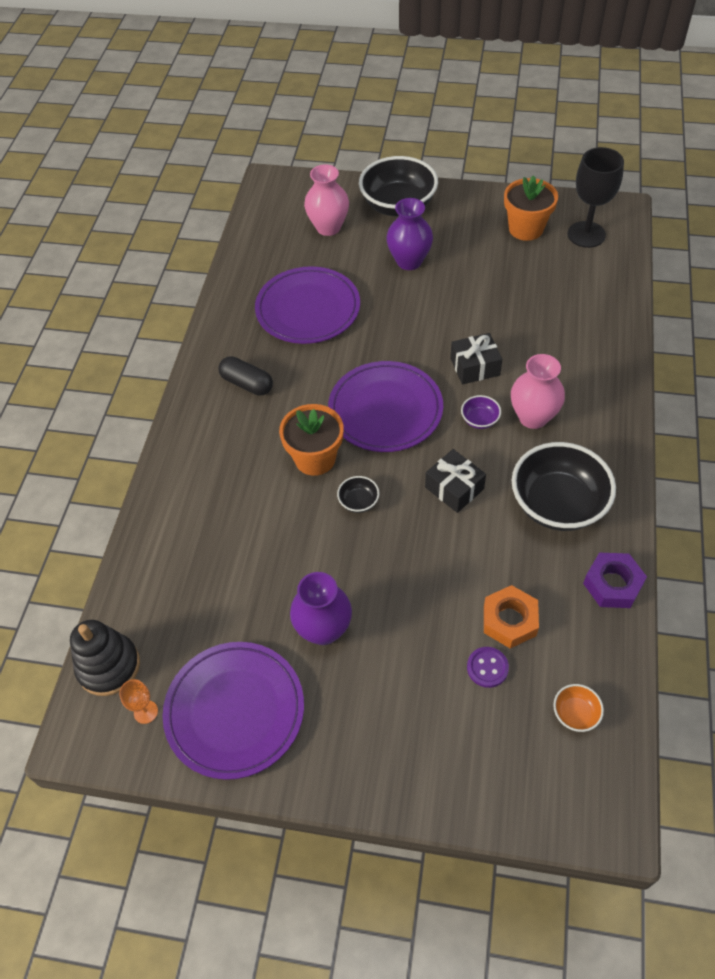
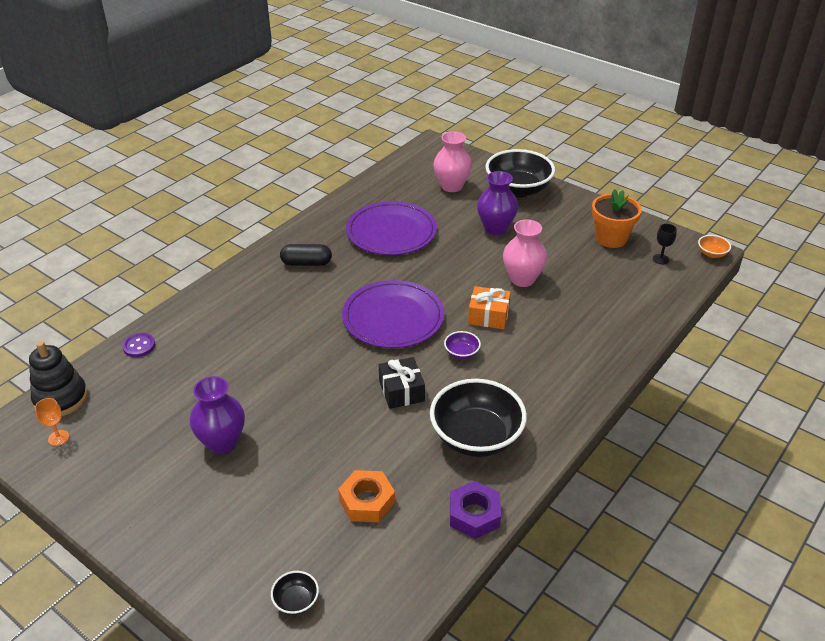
camera: 25 degrees right, 15 degrees down
(235, 711) = (115, 466): purple plate -> none
(247, 384) = (306, 263): black capsule -> black capsule turned 60 degrees counterclockwise
(315, 458) = (313, 329): orange flower pot -> none
(358, 502) = (321, 370): black bowl -> black bowl (296, 601)
(474, 366) = (488, 316): black gift -> orange gift
(487, 668) = (321, 526): purple button -> purple button (139, 346)
(533, 417) = (507, 368): pink vase -> pink vase (522, 279)
(575, 713) = (363, 593): orange bowl -> orange bowl (711, 254)
(586, 234) = (660, 259): black goblet -> black goblet, size x0.46

